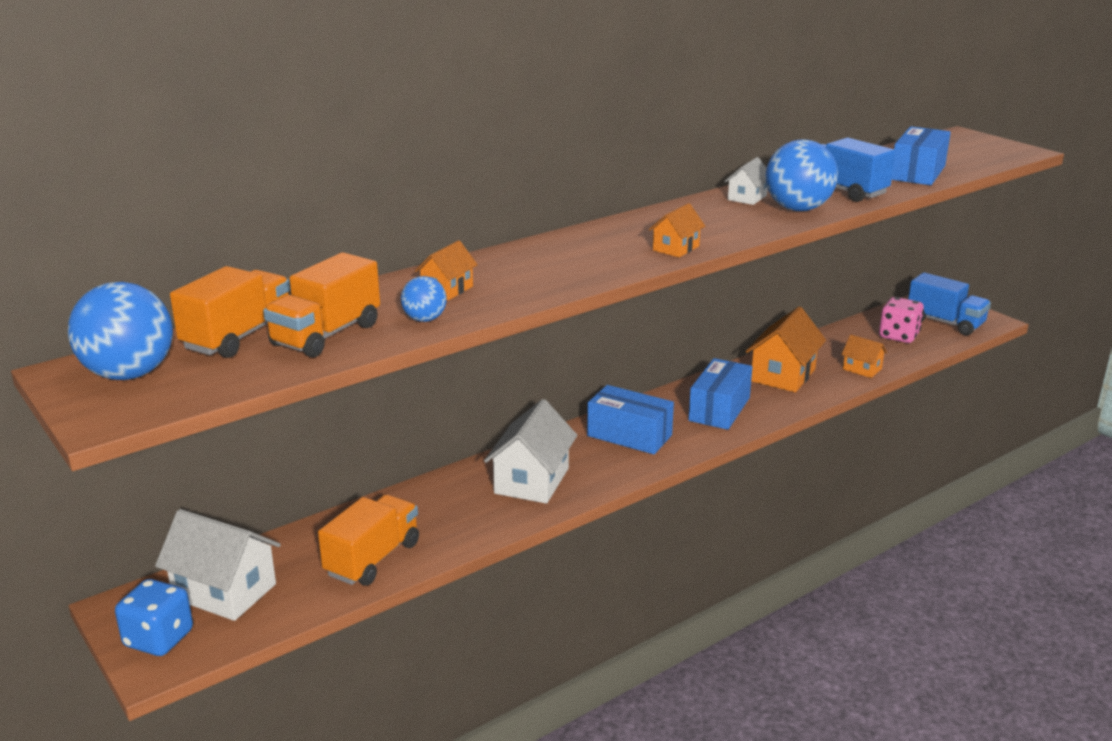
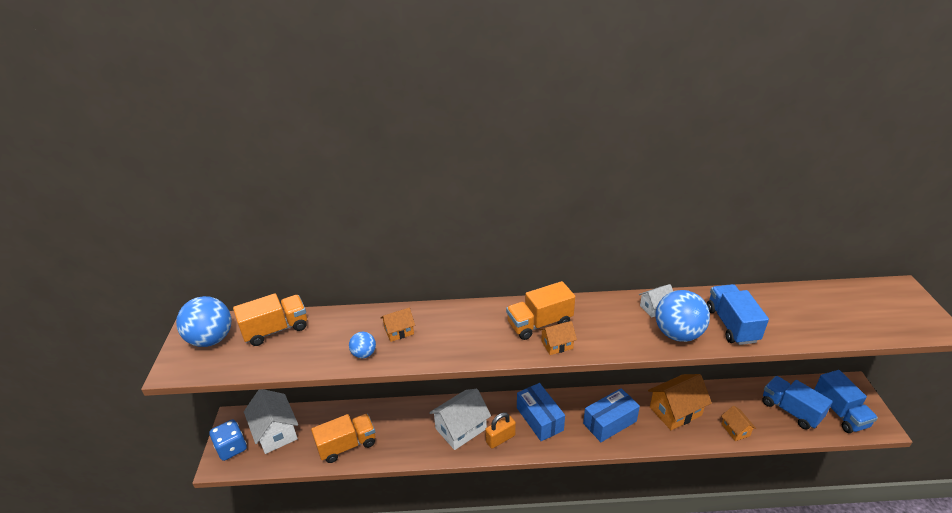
camera: 35 degrees right, 10 degrees up
(326, 335) = (311, 346): orange truck -> orange truck (539, 323)
(598, 471) = (500, 439): none -> orange padlock
(898, 336) = (790, 410): pink dice -> blue truck
(917, 173) = (813, 324): blue box -> none

